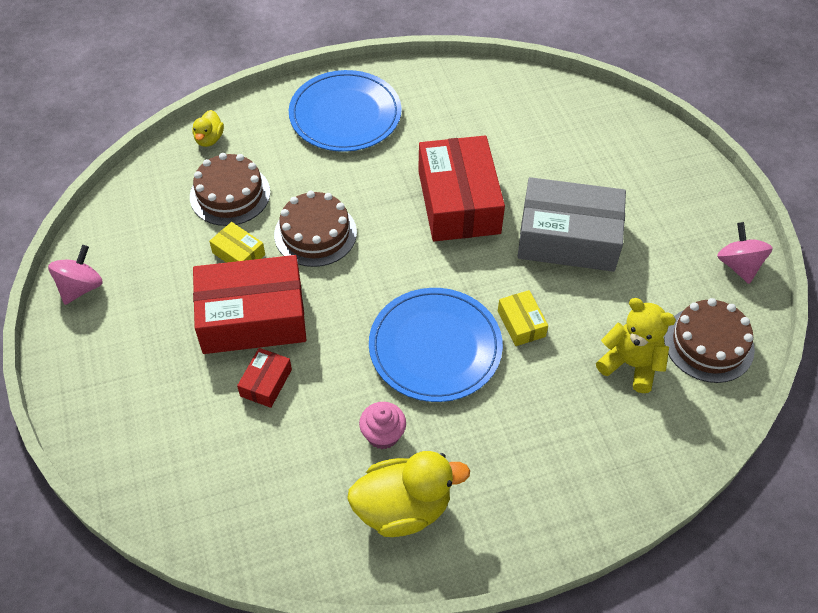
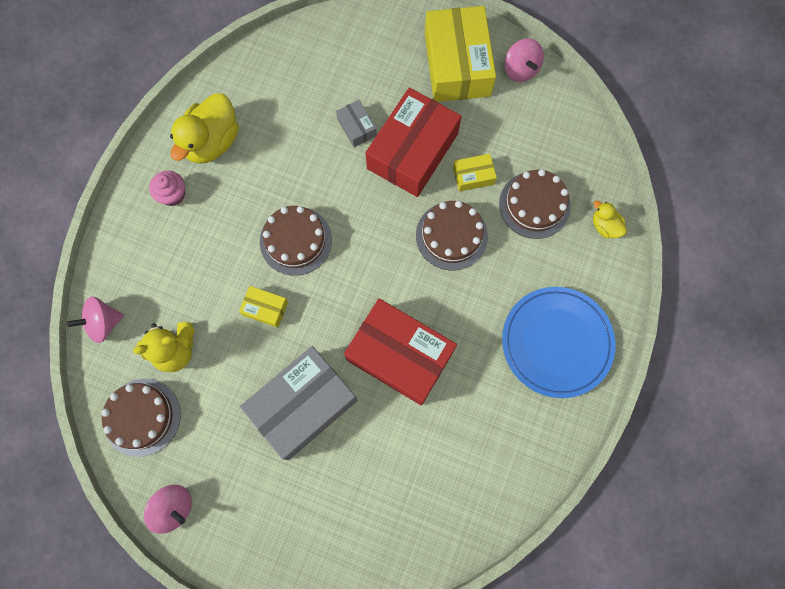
camera: 130 degrees right, 20 degrees up
(115, 344) = (457, 64): none -> yellow box
(266, 383) = (356, 127): red box -> grey box
(383, 435) = (264, 165): pink cupcake -> pink cupcake (173, 195)
(435, 347) = (295, 240): blue plate -> brown cake
(676, 446) = (104, 323): none -> pink spinning top

